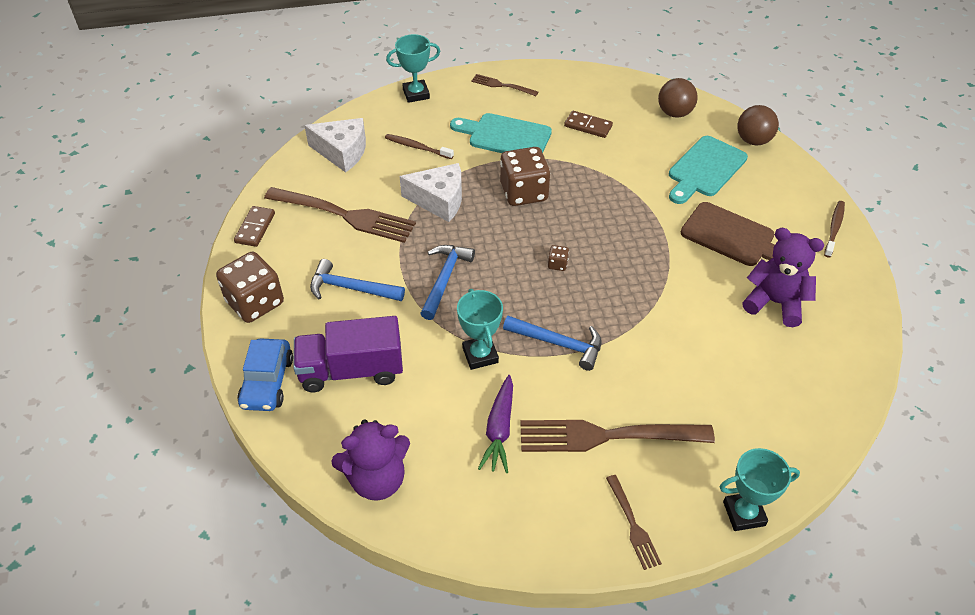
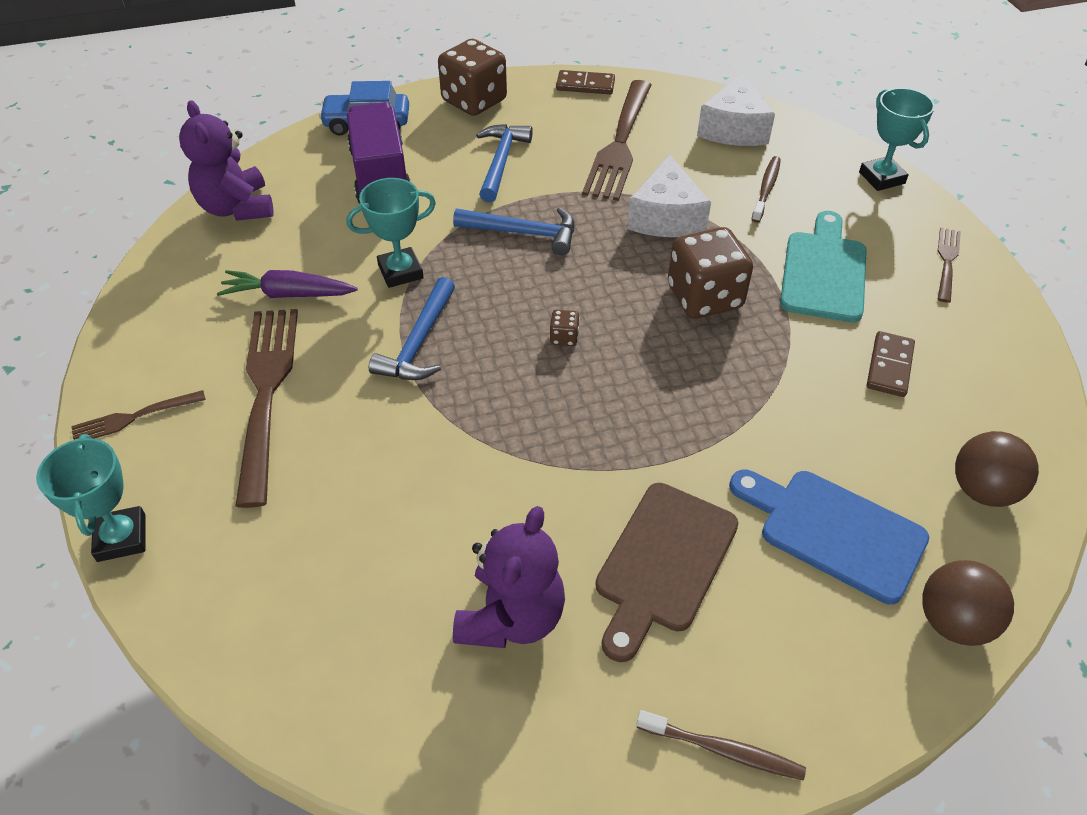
camera: 85 degrees right, 0 degrees up
(705, 169) = (834, 531): turquoise cutting board -> blue cutting board

